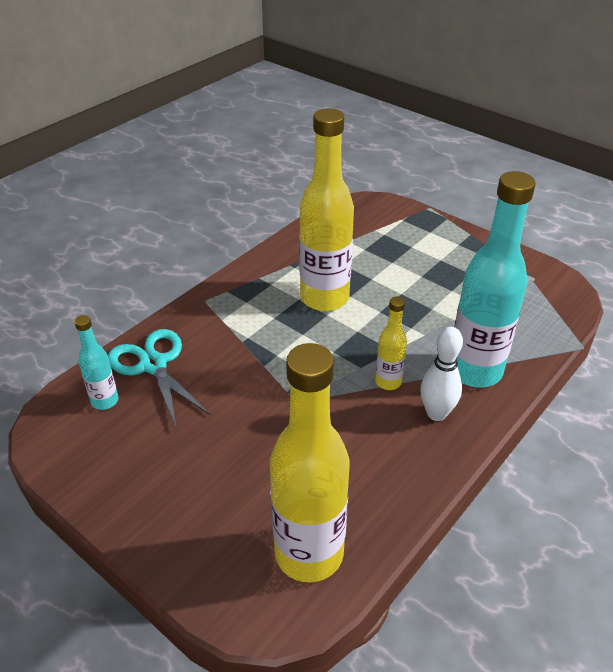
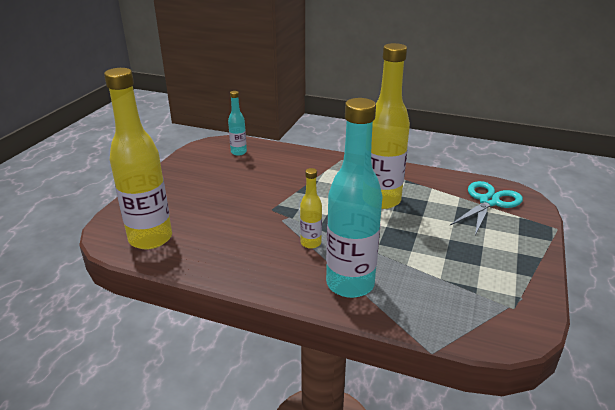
camera: 70 degrees right, 10 degrees down
(153, 365) = (274, 158): turquoise scissors -> turquoise scissors (488, 202)
(436, 413) = (290, 271): white bowling pin -> none

